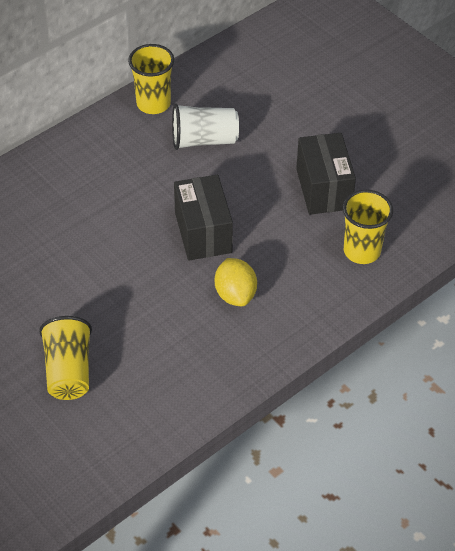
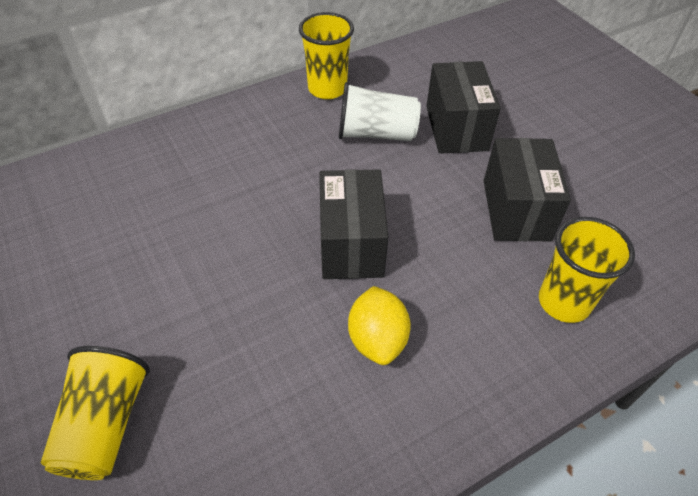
camera: 10 degrees right, 0 degrees up
(269, 126) = (456, 128): none -> black box

